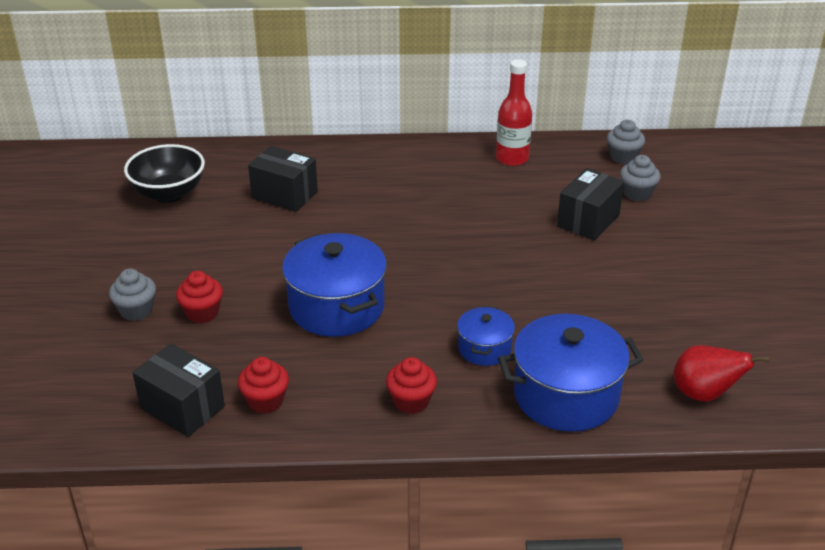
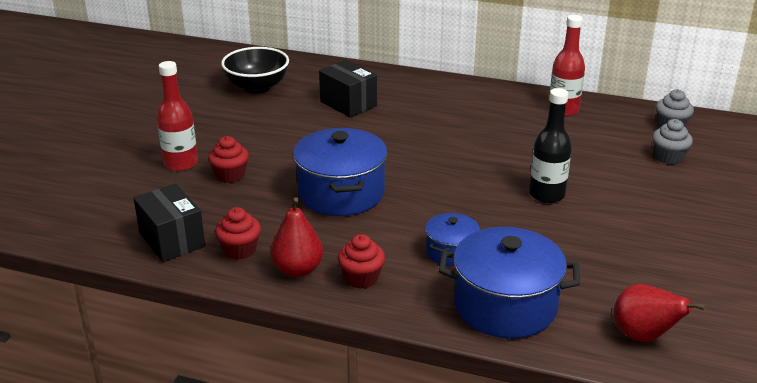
camera: 20 degrees right, 5 degrees down
(136, 310) = (181, 163): grey cupcake -> red bottle
(340, 408) = (297, 269): none -> red pear
(544, 261) = (546, 194): none -> black bottle
(588, 221) = (607, 170): black box -> none

